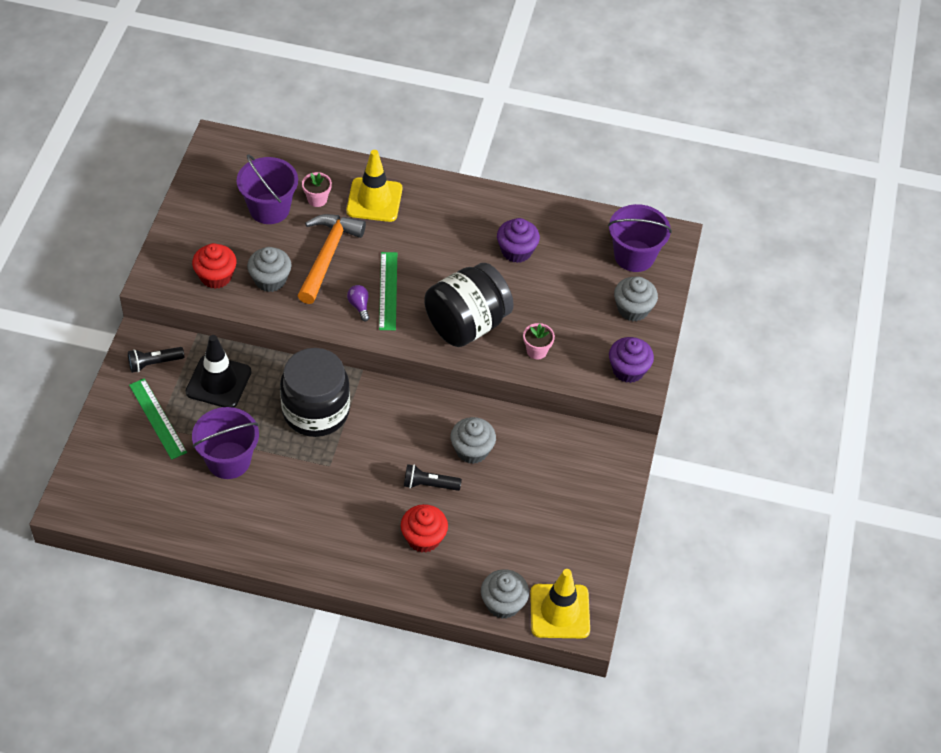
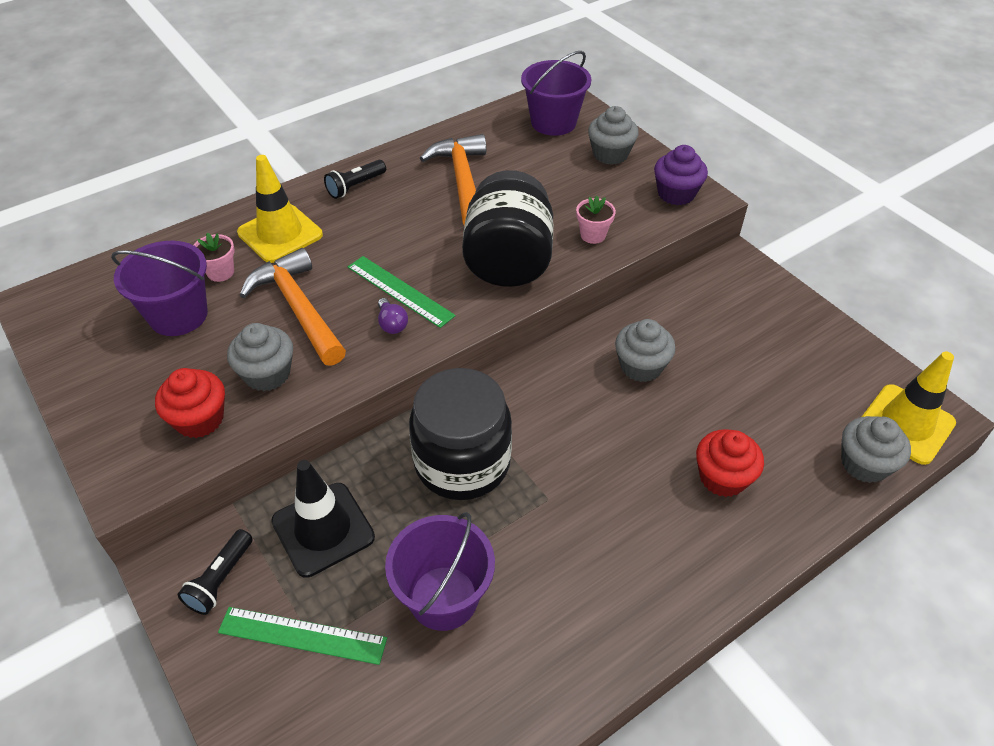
camera: 45 degrees left, 5 degrees down
(359, 306) = (392, 324): purple light bulb -> purple light bulb turned 135 degrees counterclockwise
(429, 484) = (654, 427): black flashlight -> black flashlight (355, 186)
(516, 251) = (462, 181): purple cupcake -> orange hammer

